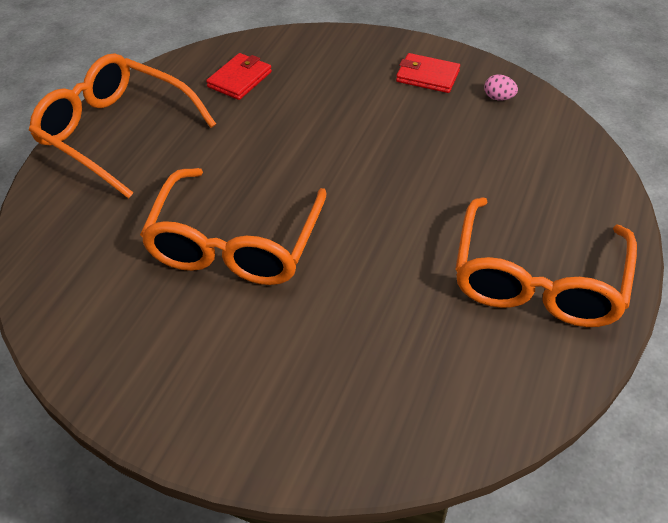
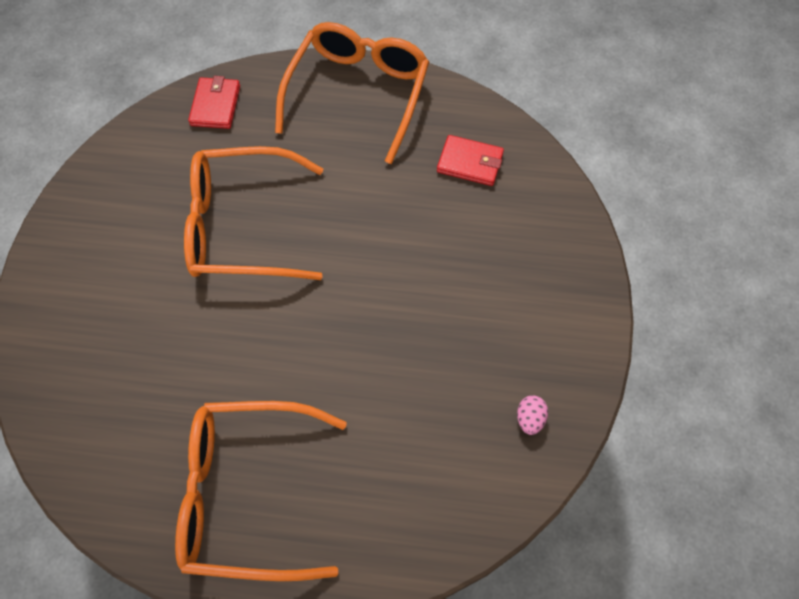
camera: 75 degrees right, 15 degrees up
(427, 76) = (542, 336): red wallet -> red wallet (215, 105)

